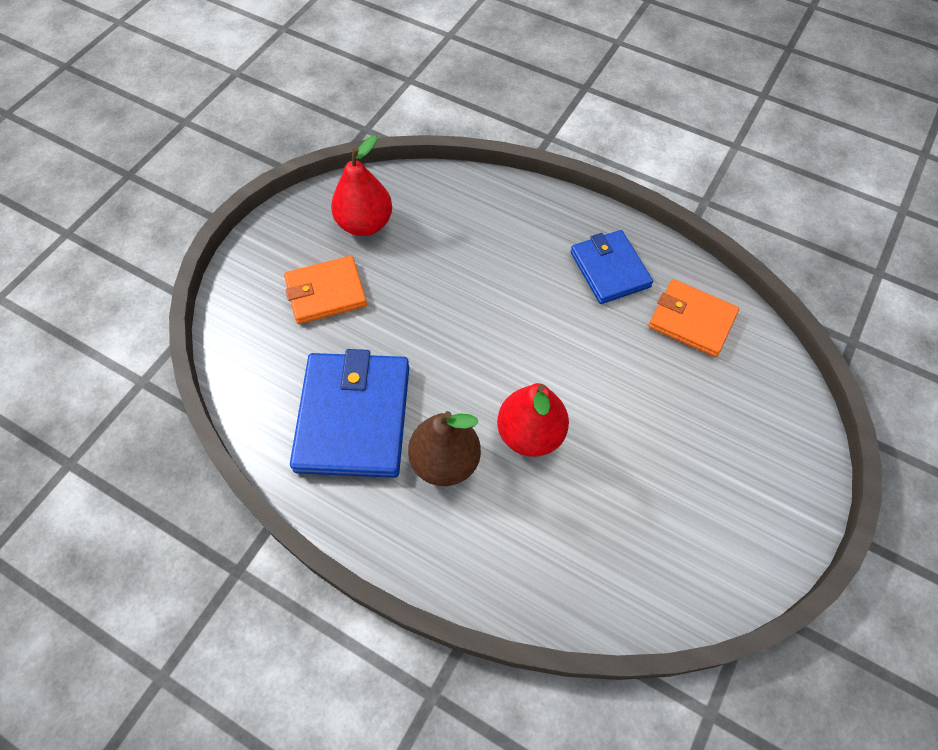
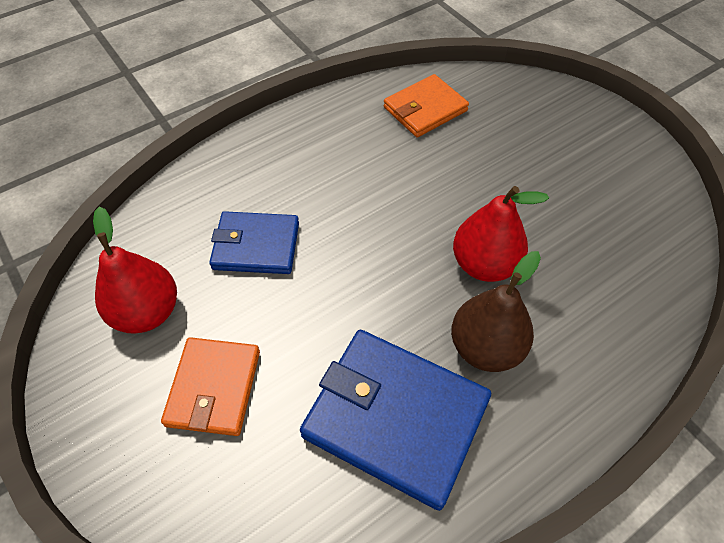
camera: 65 degrees left, 5 degrees down
(610, 269) = (343, 137): blue wallet -> blue wallet (256, 246)

